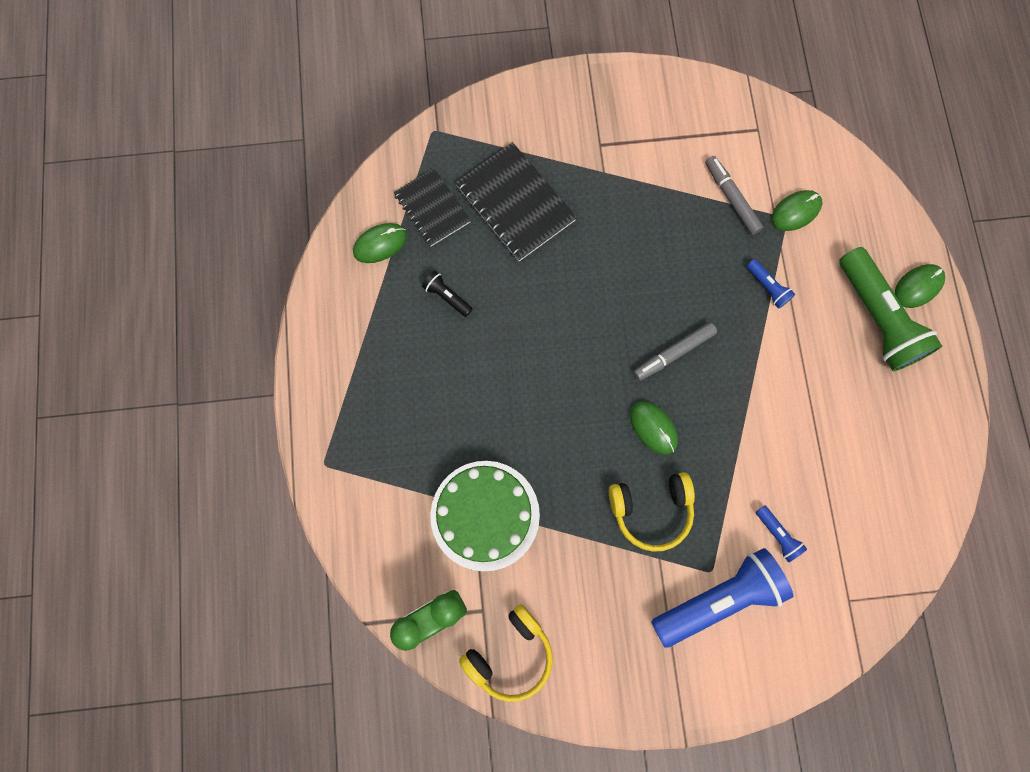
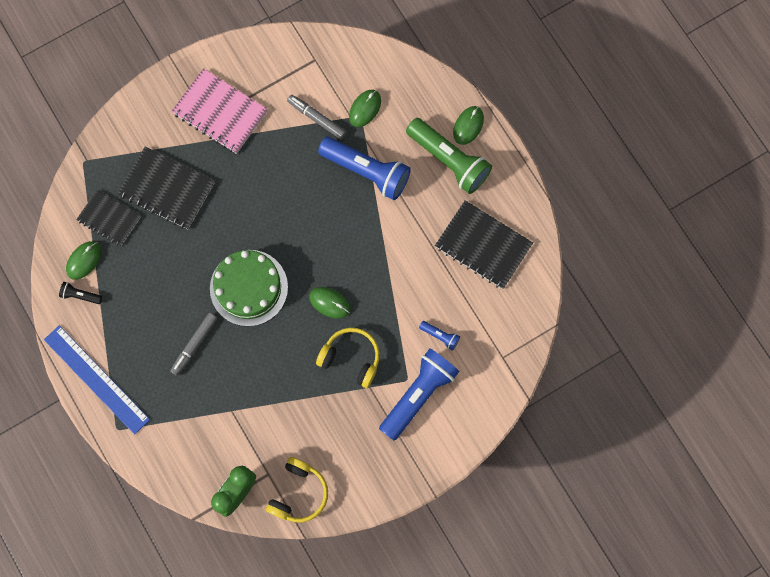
camera: 25 degrees left, 0 degrees up
(328, 392) = (96, 379): none -> blue ruler
(447, 297) = (148, 276): black flashlight -> black flashlight (80, 295)
(485, 515) = (242, 412): green cake -> green cake (249, 288)
(618, 142) = (220, 112): none -> pink notebook
(651, 510) = (351, 358): yellow headphones -> yellow headphones turned 120 degrees counterclockwise
(673, 353) = (322, 246): grey marker -> grey marker (194, 345)
(767, 287) = (367, 171): blue flashlight -> blue flashlight, size x2.30
(879, 444) = (483, 245): none -> black notebook

